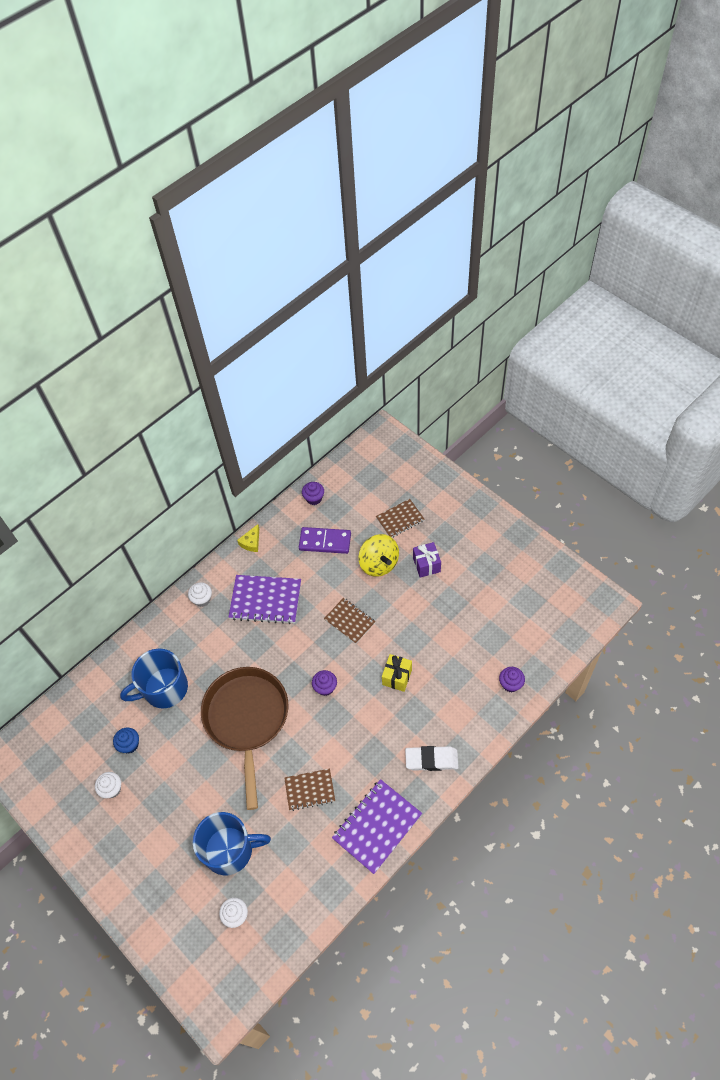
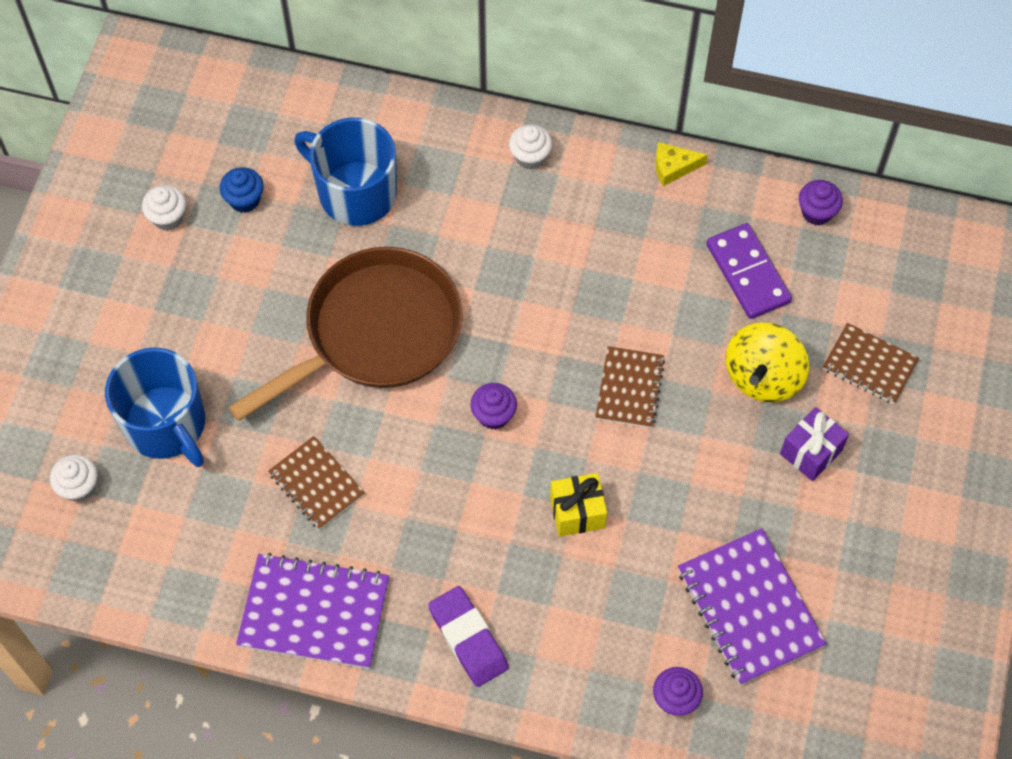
camera: 55 degrees right, 5 degrees up
(265, 600) = (586, 246): purple notebook -> purple notebook (750, 608)
(431, 759) = (468, 638): white eraser -> purple eraser

